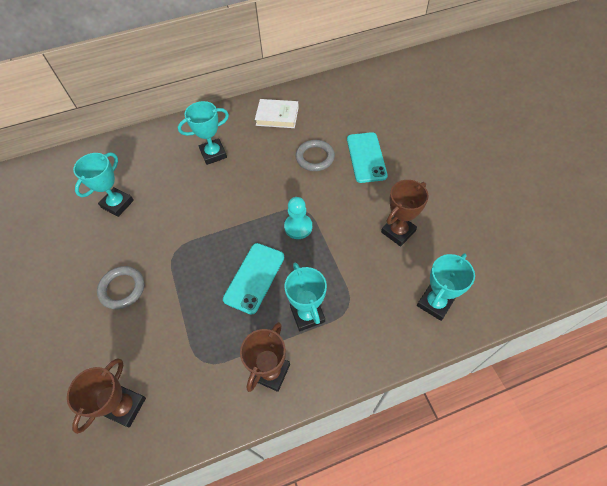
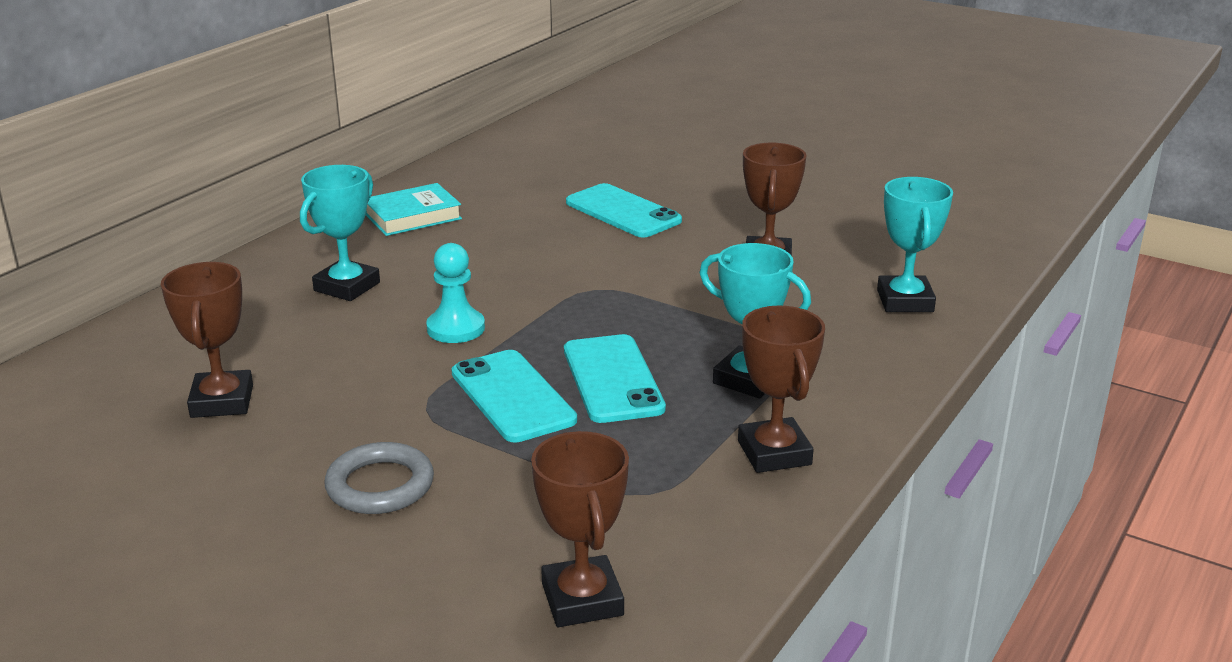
camera: 40 degrees left, 30 degrees down
(117, 204) = (222, 401): turquoise trophy -> brown trophy
(209, 264) = (513, 396): none -> turquoise phone
(277, 116) = (412, 216): white book -> turquoise book
(298, 227) = (611, 307): turquoise pawn -> turquoise pawn (456, 328)
(315, 157) = (540, 236): grey ring -> none

